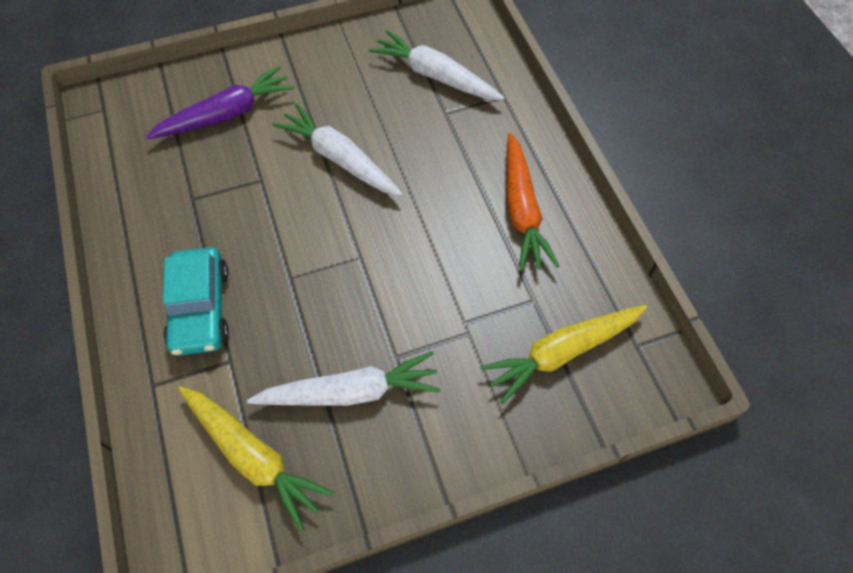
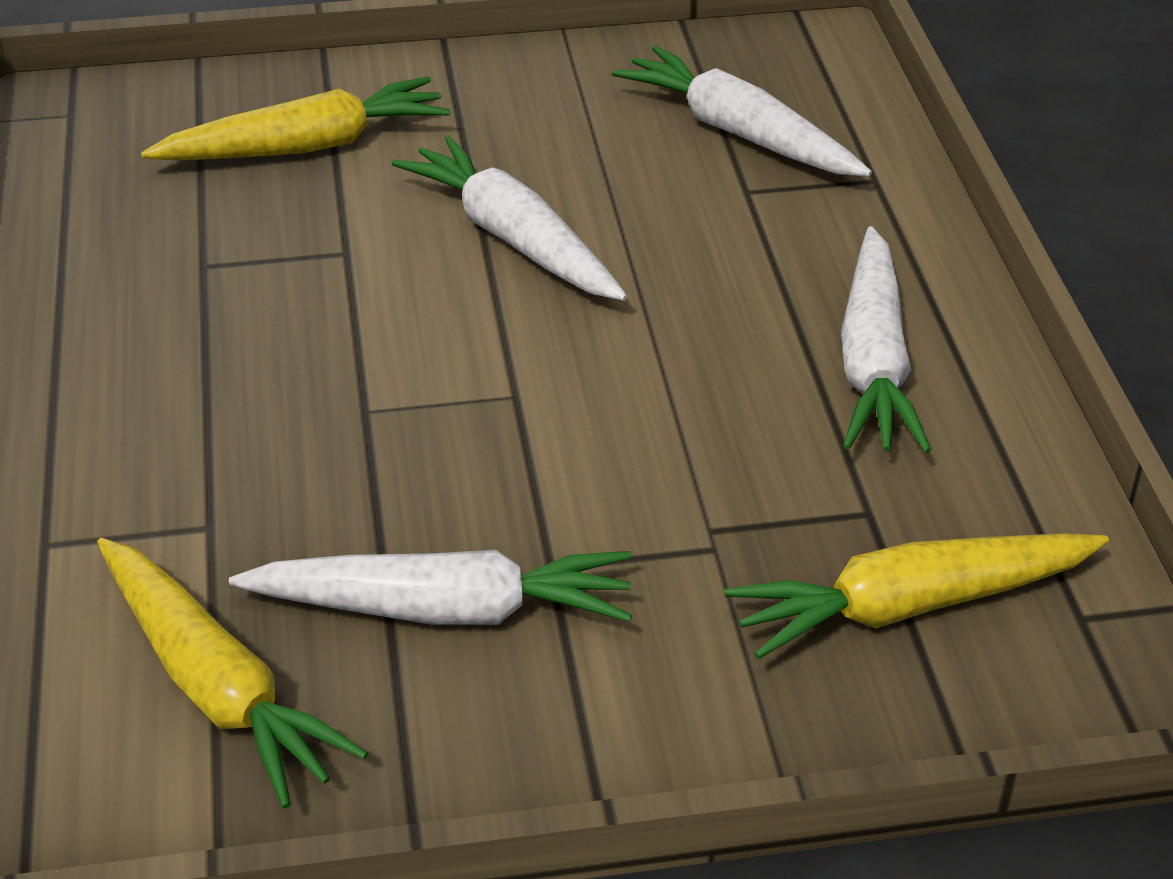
camera: 10 degrees right, 20 degrees down
(200, 308) = (174, 436): turquoise car -> none
(226, 114) = (306, 146): purple carrot -> yellow carrot
(522, 210) = (873, 362): orange carrot -> white carrot

